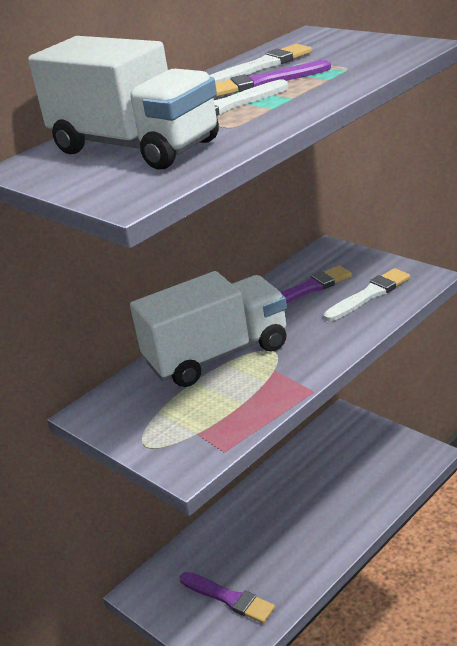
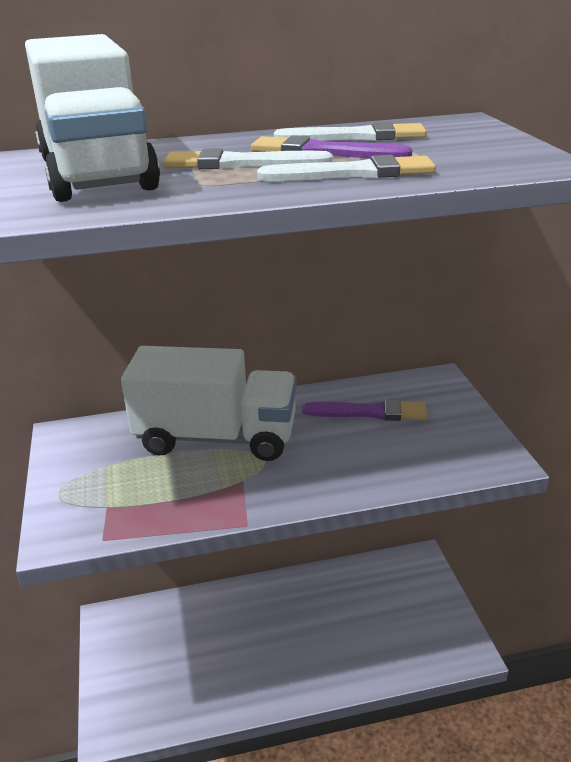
camera: 30 degrees right, 0 degrees up
(228, 598) = (161, 675): purple brush -> none
(369, 295) = (420, 449): white brush -> white brush (353, 173)

